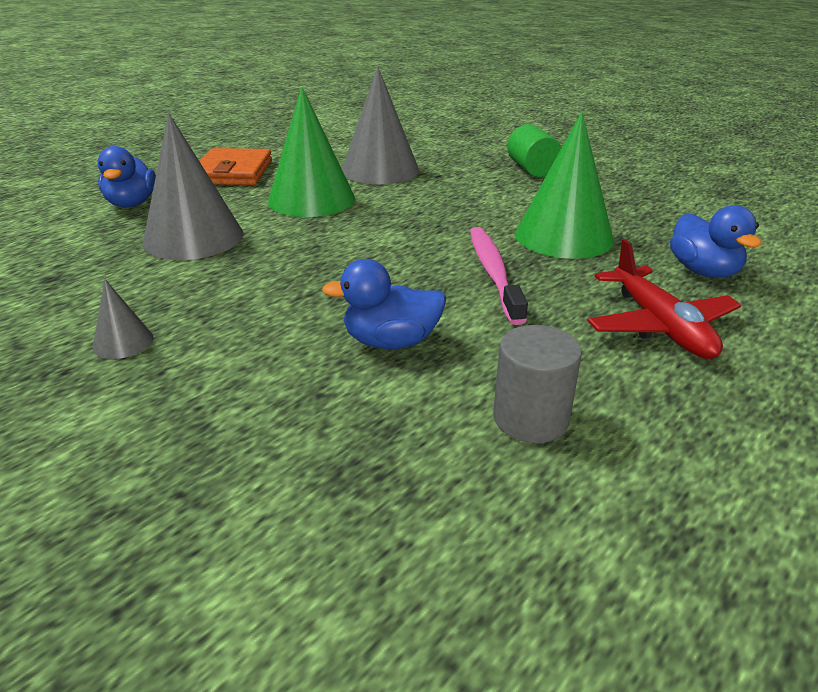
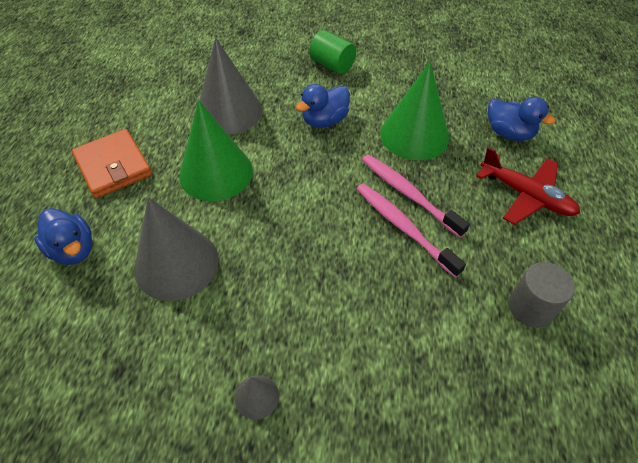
camera: 35 degrees left, 20 degrees up
(391, 342) = (413, 292): blue duck -> blue duck (324, 120)
(451, 293) = (403, 227): none -> pink toothbrush

